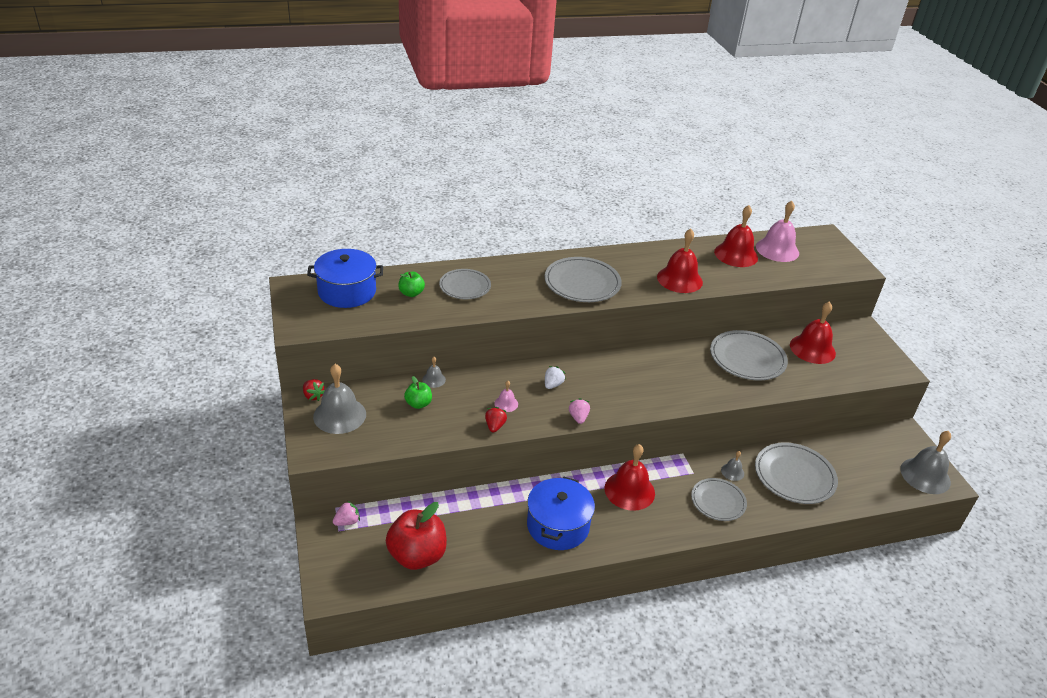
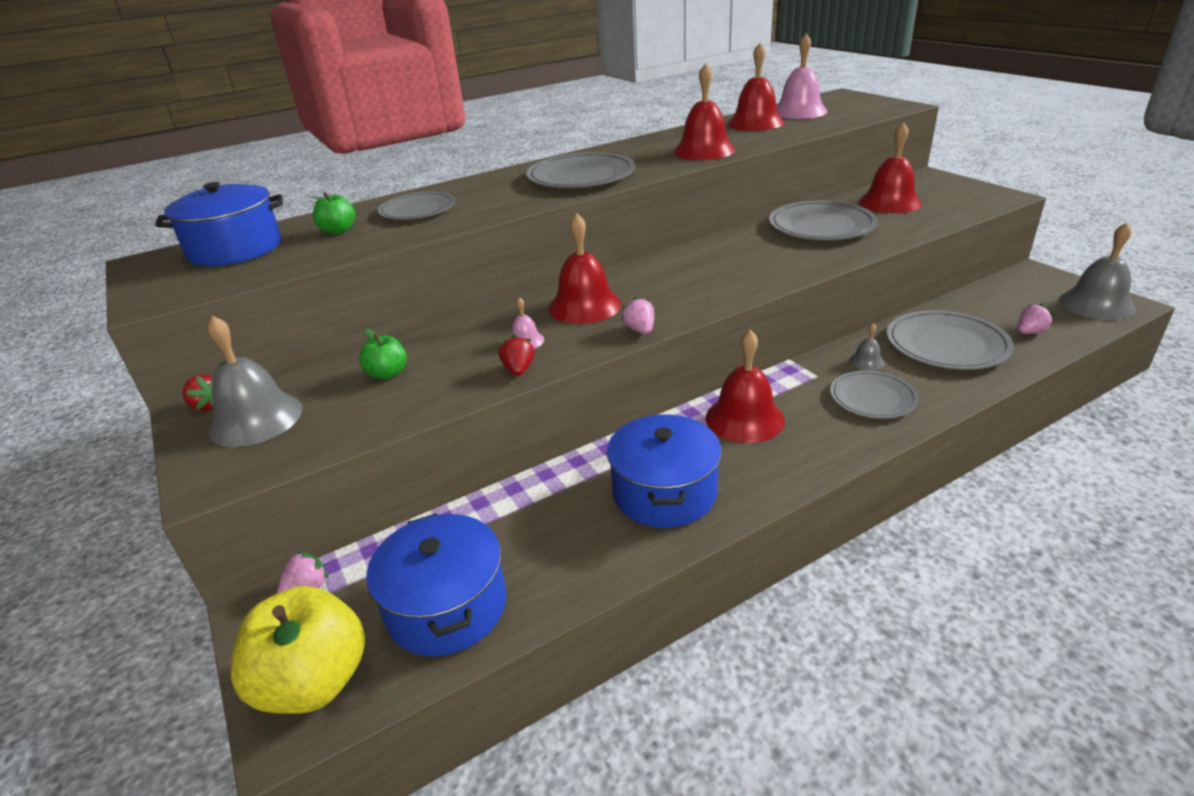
camera: 10 degrees left, 5 degrees down
(344, 574) = (314, 682): none -> yellow apple
(417, 555) = (447, 606): red apple -> blue pot
(434, 379) = (405, 341): grey bell -> none
(553, 384) = (584, 306): white strawberry -> red bell
(858, 483) = (1029, 332): none -> pink strawberry

